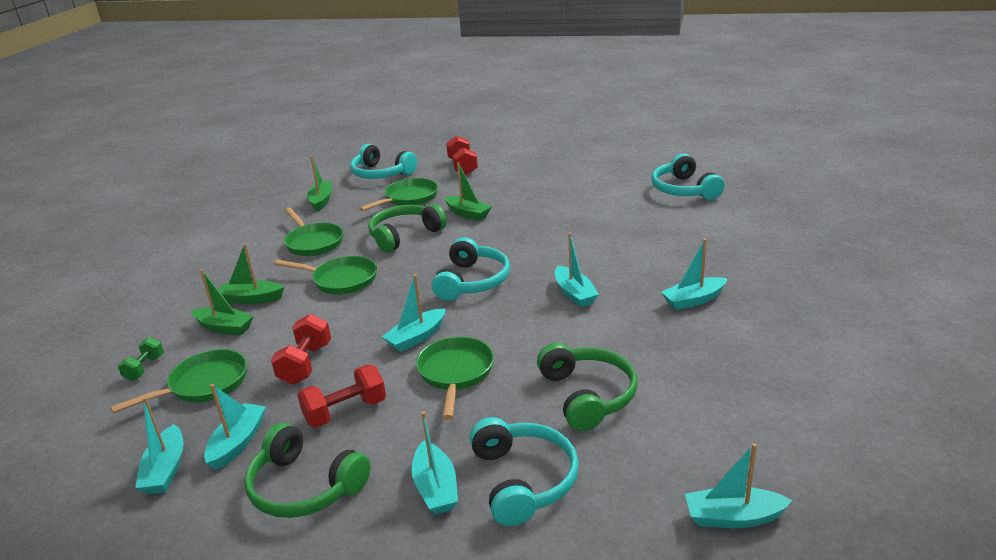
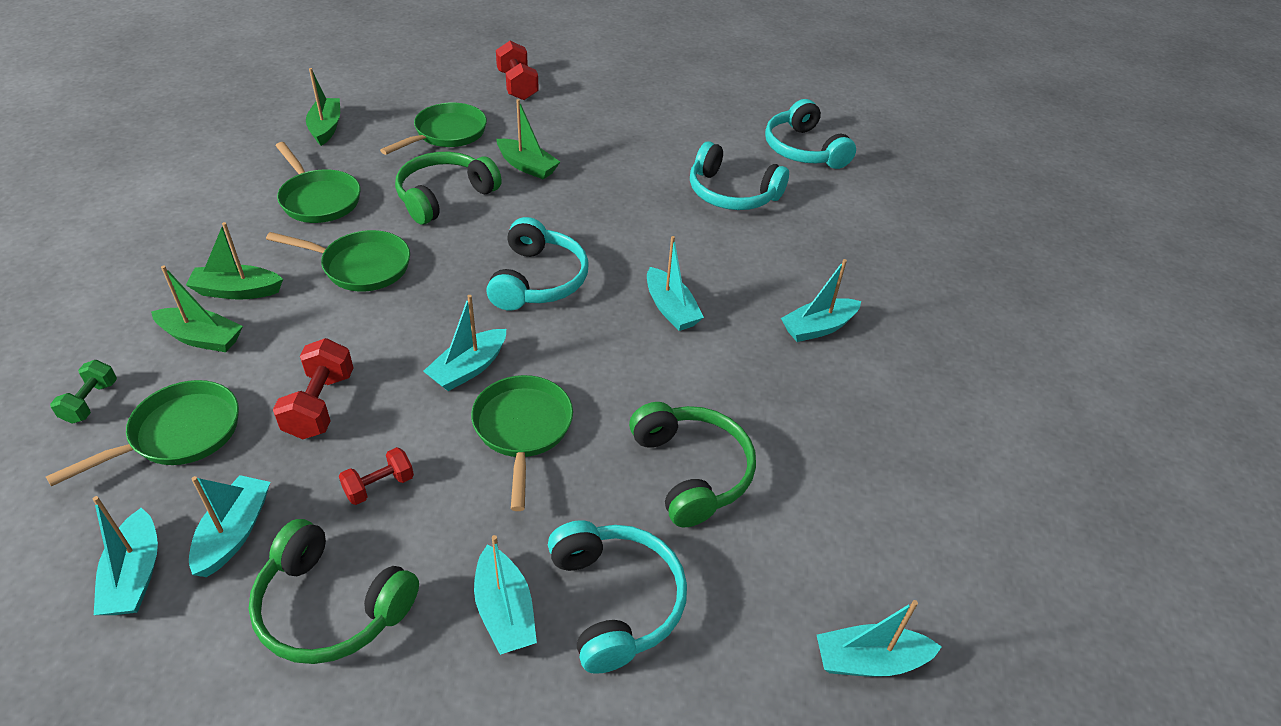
camera: 10 degrees left, 15 degrees up
(345, 411) = (379, 486): red dumbbell -> red dumbbell, size x0.63
(381, 174) = (407, 88): turquoise headphones -> turquoise headphones (731, 193)

